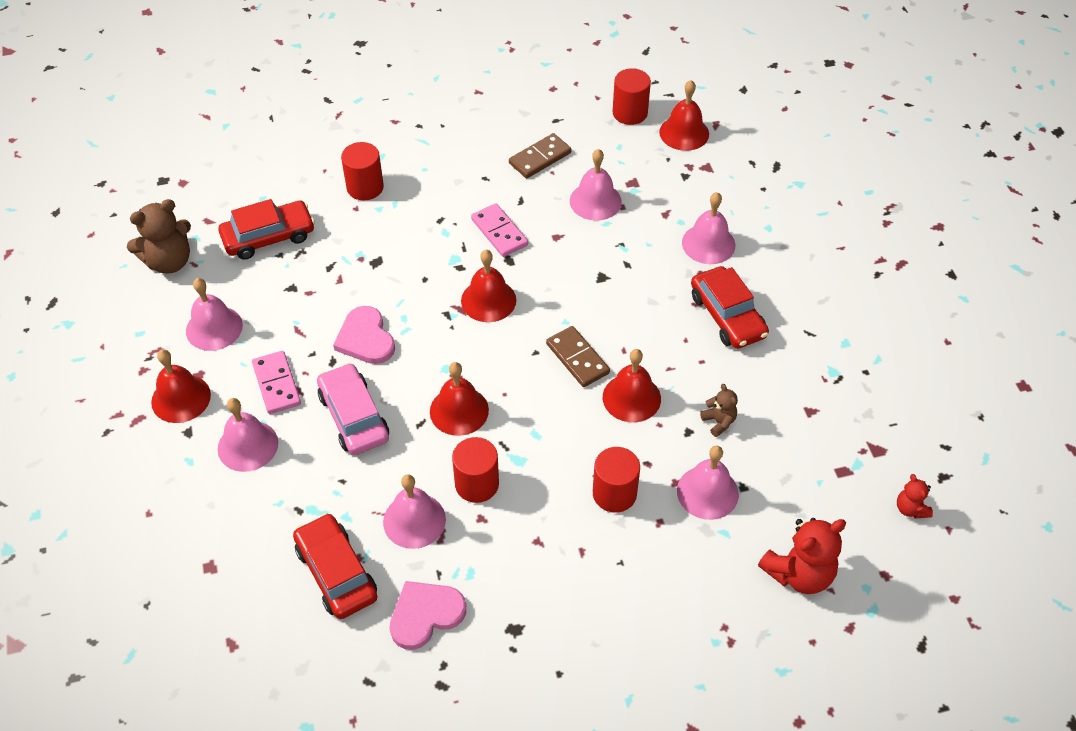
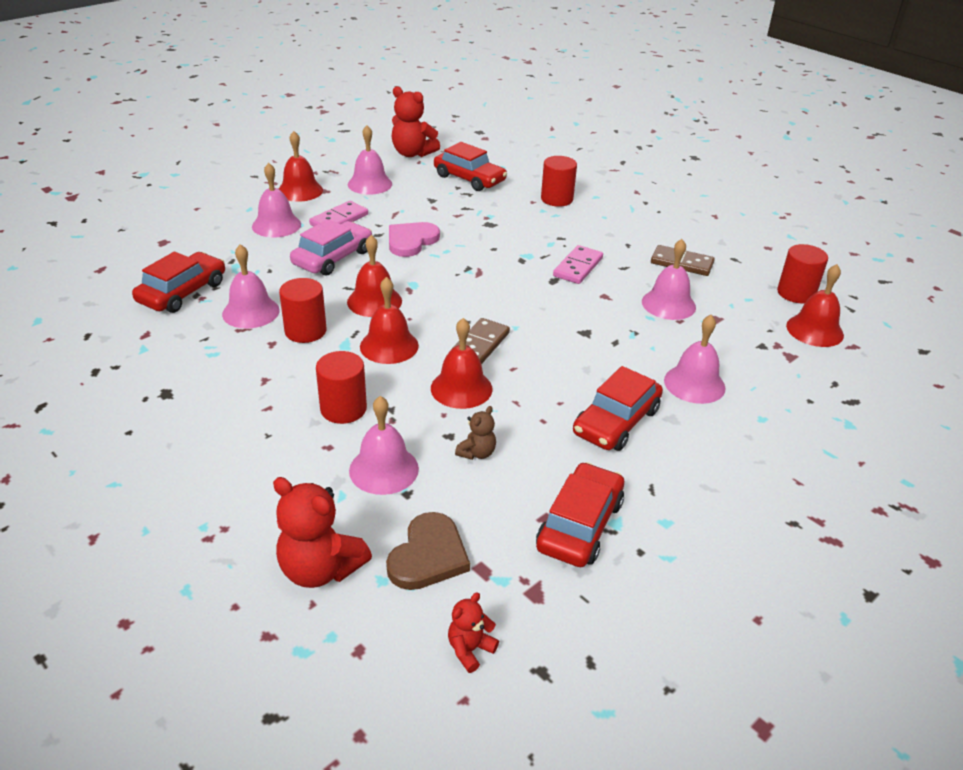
camera: 60 degrees right, 15 degrees down
(169, 261) = (412, 153): brown teddy bear -> red teddy bear
(425, 615) = (161, 343): pink heart -> none
(488, 300) = (501, 282): red bell -> red bell (389, 346)
(815, 499) = (428, 555): none -> brown heart
(826, 393) = (580, 525): none -> red car

